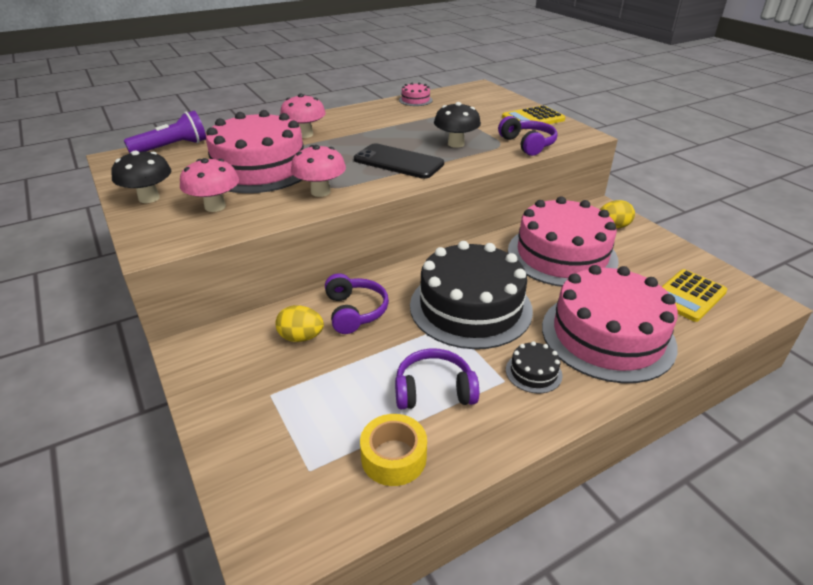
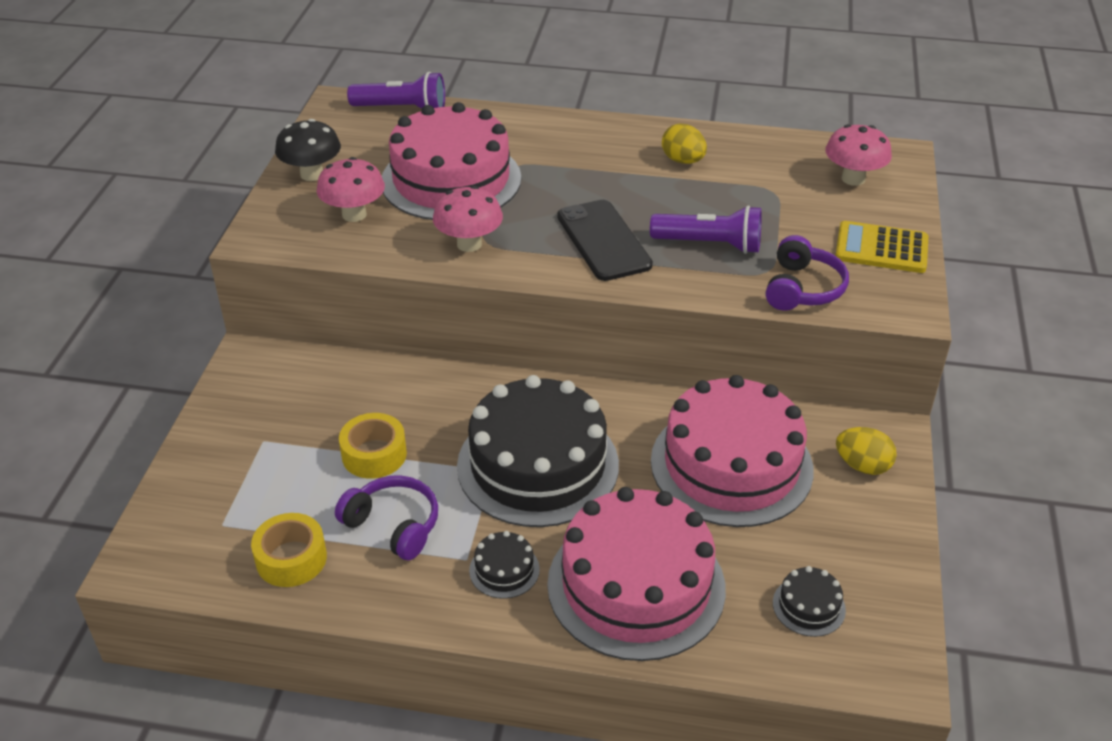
camera: 40 degrees right, 5 degrees up
(301, 337) = (345, 400): yellow egg -> yellow egg (683, 160)
(305, 134) = (556, 148): pink mushroom -> pink mushroom (853, 179)
(355, 311) = (422, 401): purple headphones -> none
(364, 357) = (374, 454): none -> yellow tape
(415, 100) = (767, 144): pink cake -> none
(456, 144) = (710, 244): black mushroom -> purple flashlight
(688, 296) = (809, 606): yellow calculator -> black cake

